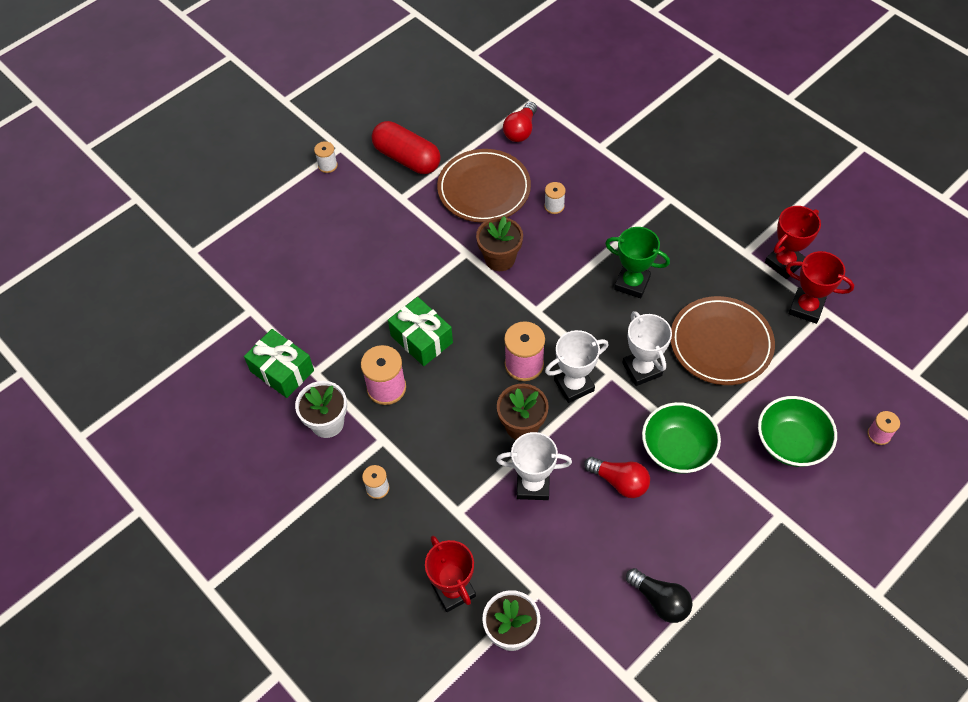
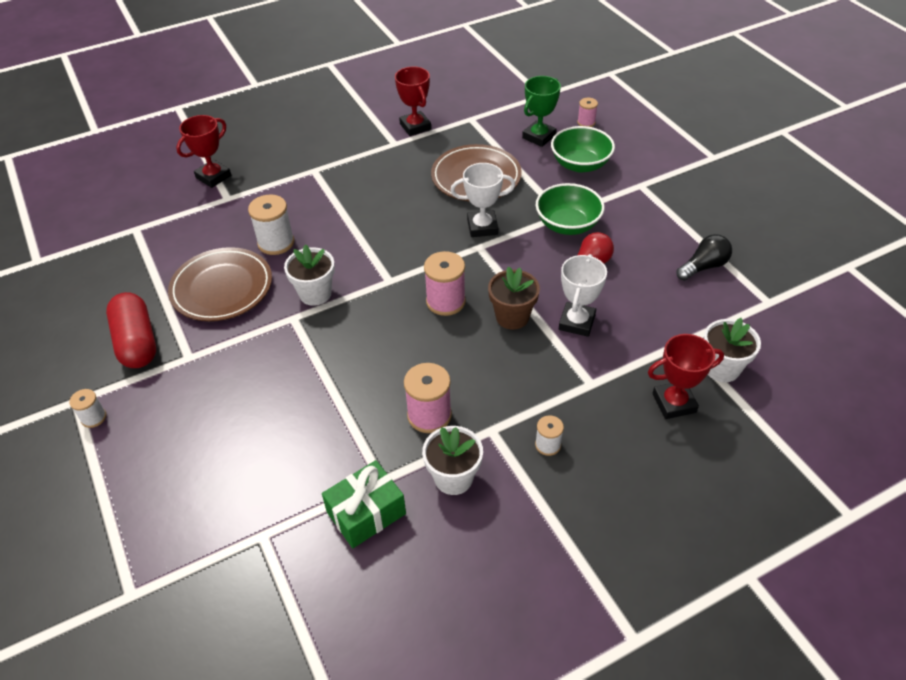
camera: 75 degrees left, 10 degrees down
(407, 158) = (137, 342): red capsule -> red capsule turned 75 degrees counterclockwise
(421, 339) = (382, 374): green gift -> none
(500, 259) = (315, 294): brown flower pot -> white flower pot
(520, 130) = (167, 246): red light bulb -> none
(554, 206) = (276, 243): white spool -> white spool, size x1.77
(574, 385) = (482, 273): white trophy -> none
(632, 283) = (391, 213): green trophy -> green trophy (539, 137)
(806, 308) = (462, 127): red trophy -> red trophy (213, 177)

